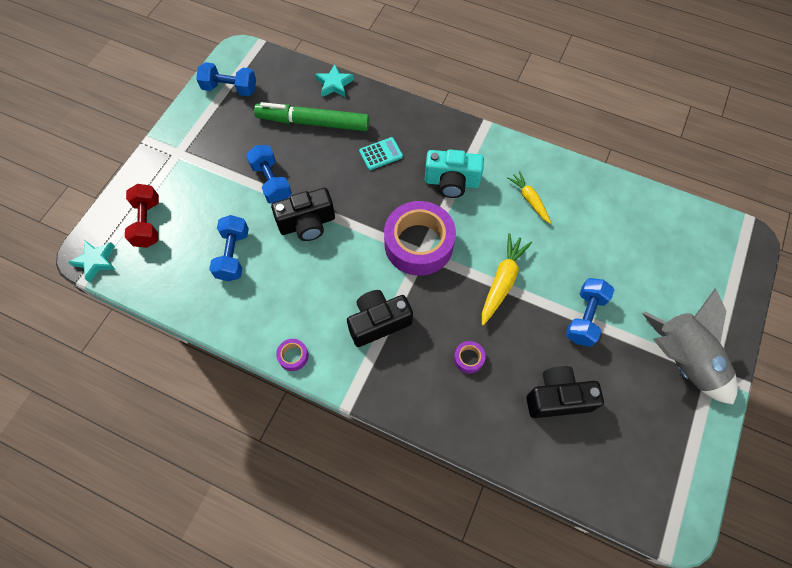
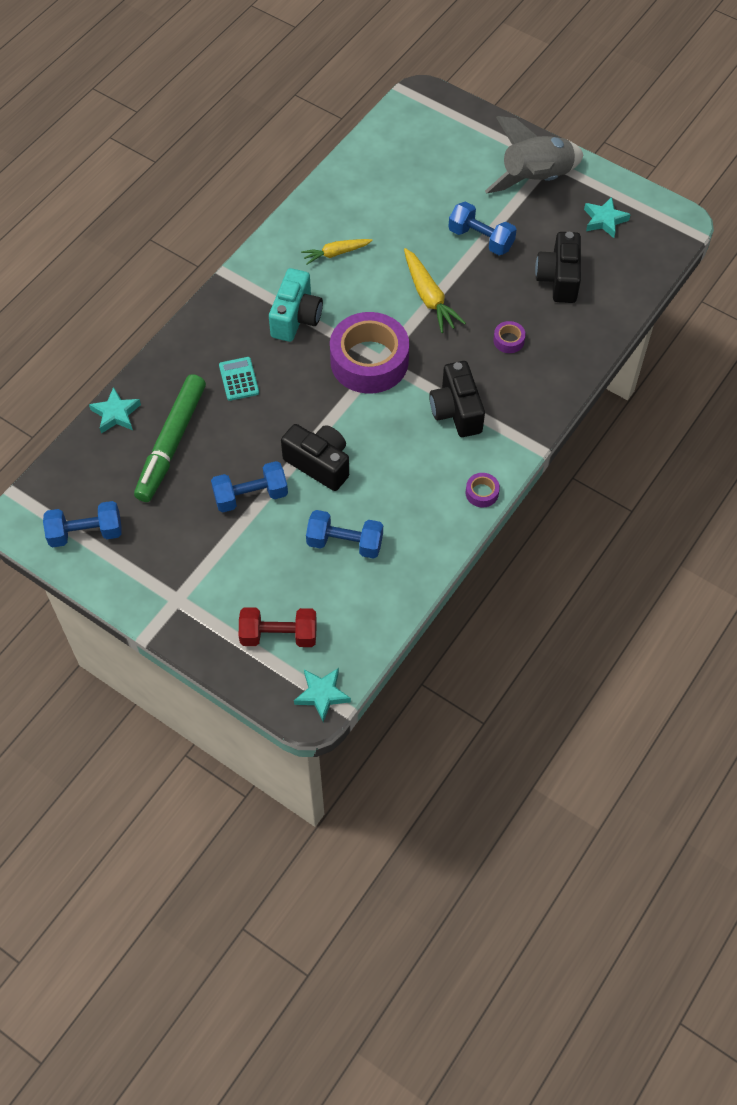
camera: 80 degrees left, 5 degrees down
(230, 88) = (86, 533): blue dumbbell -> blue dumbbell turned 60 degrees clockwise
(307, 224) = (319, 464): black camera -> black camera turned 45 degrees counterclockwise
(502, 281) = (429, 297): yellow carrot -> yellow carrot turned 150 degrees counterclockwise
(651, 438) = (604, 220): none -> turquoise star

